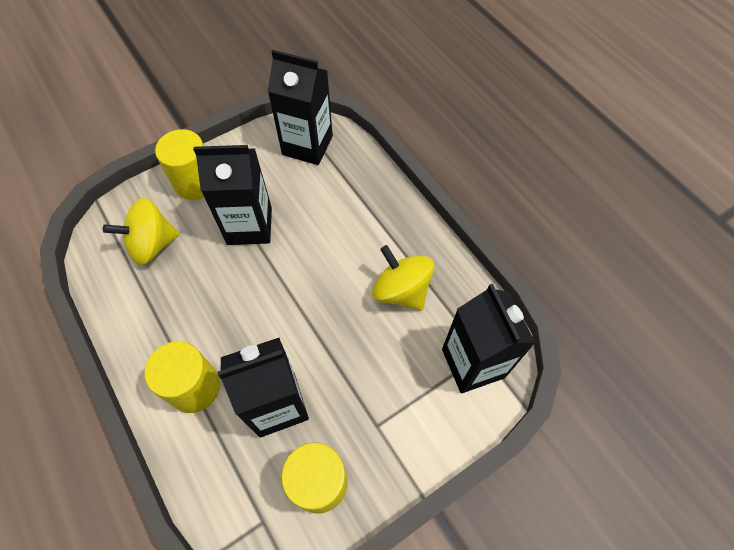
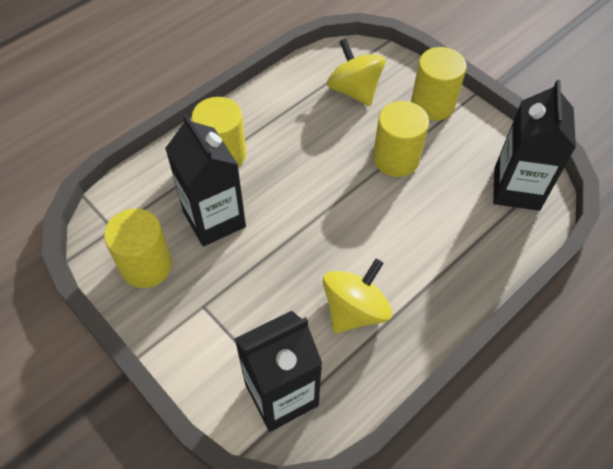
camera: 80 degrees right, 5 degrees down
(249, 226) = (396, 158): black carton -> yellow cylinder

